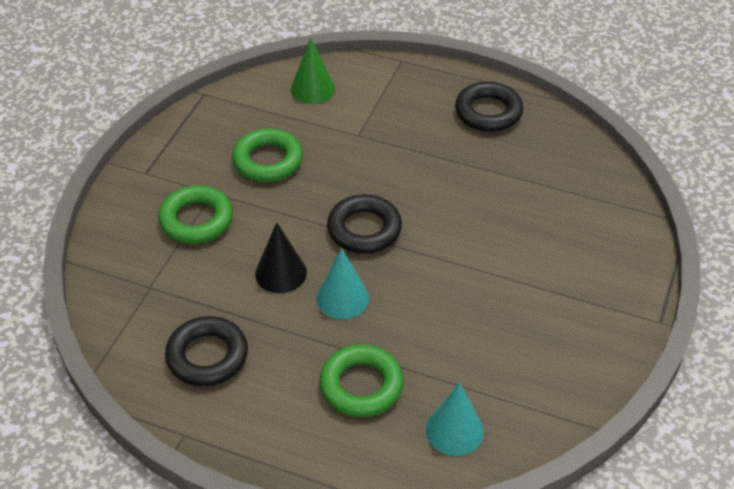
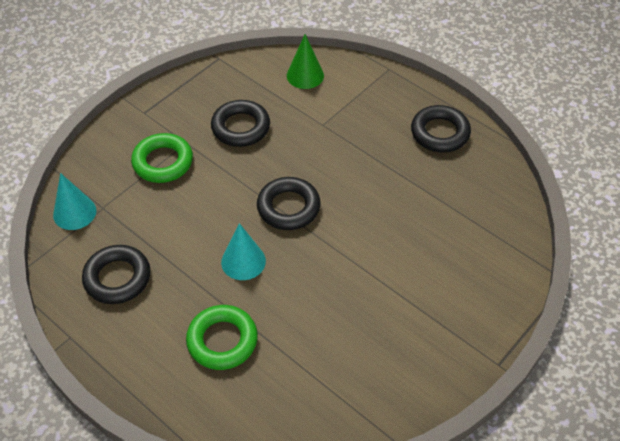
camera: 20 degrees right, 5 degrees up
(267, 161) = (240, 127): green ring -> black ring
(281, 273) = (205, 225): black cone -> none
(454, 430) = (277, 404): turquoise cone -> turquoise cone (74, 212)

